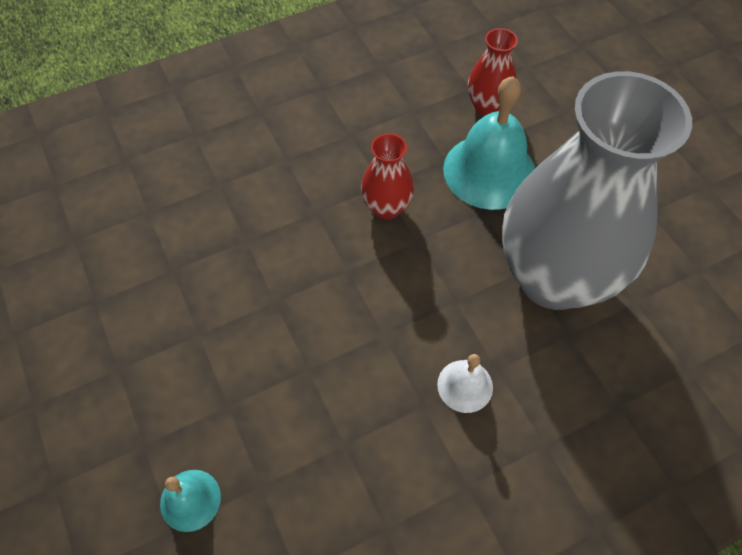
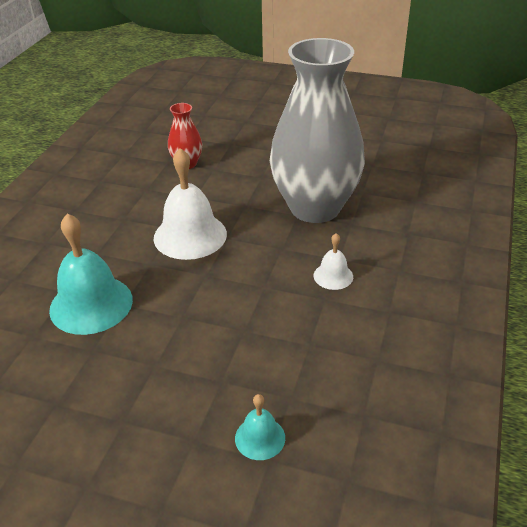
camera: 45 degrees left, 20 degrees down
(386, 207) = (190, 235): red vase -> white bell
(489, 171) = (225, 188): turquoise bell -> turquoise bell (91, 304)

